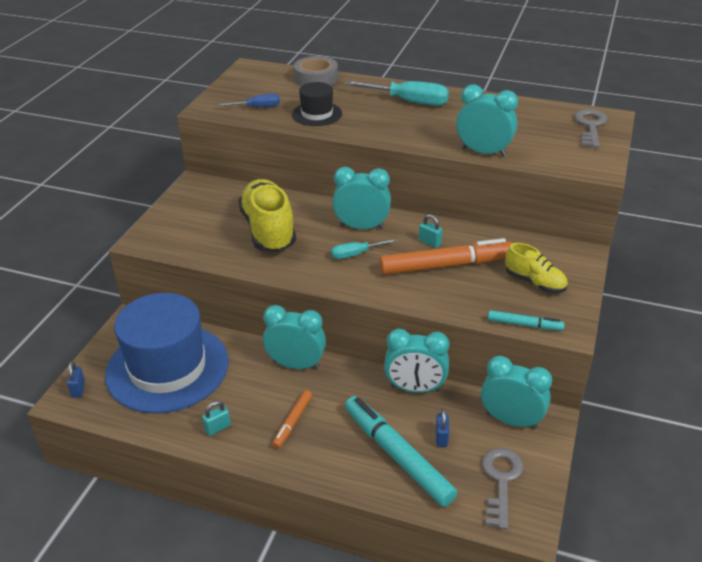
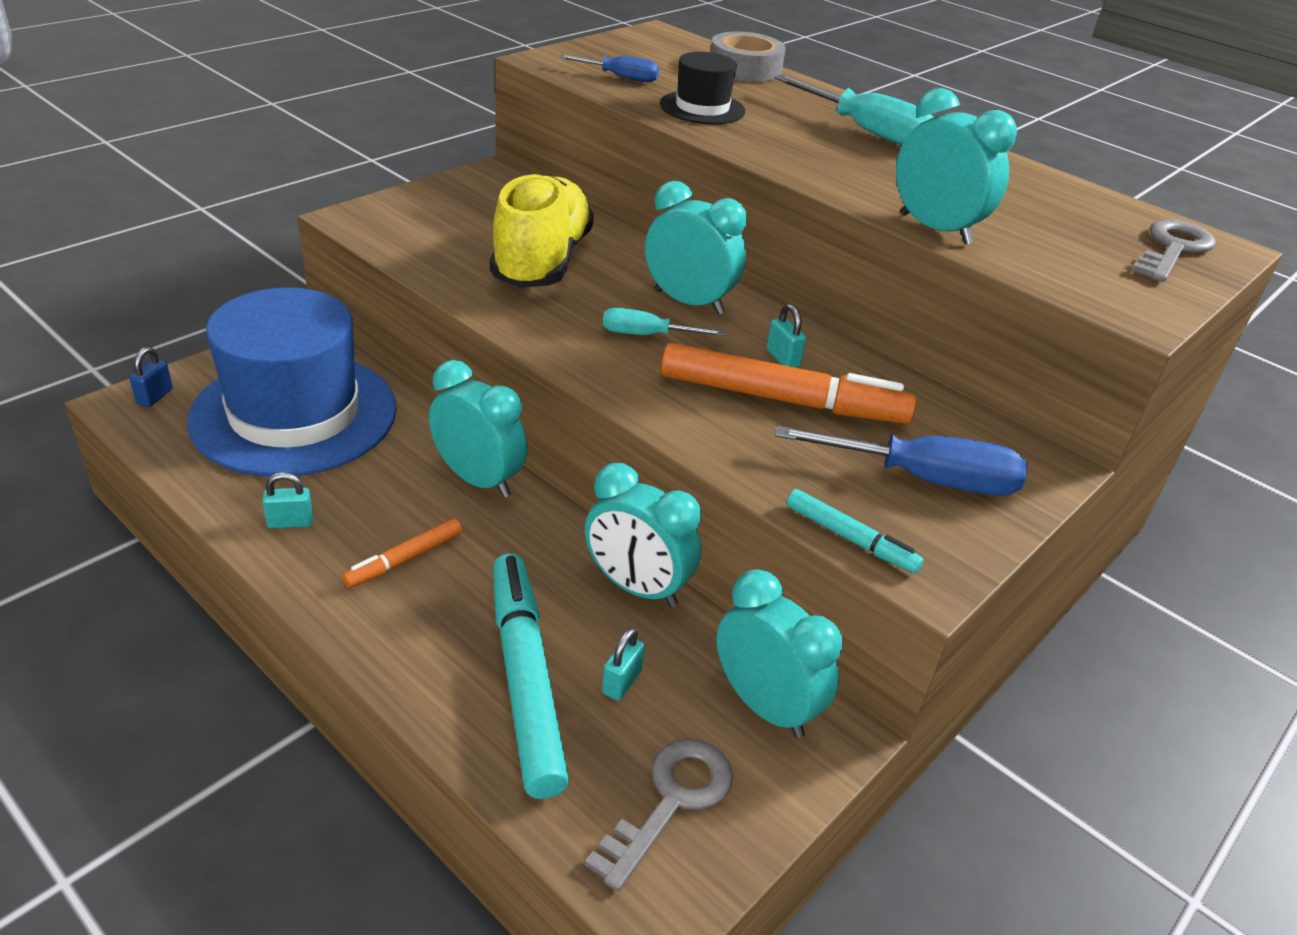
camera: 20 degrees right, 0 degrees up
(441, 437) = (621, 682): blue padlock -> turquoise padlock
(534, 282) = (923, 479): yellow shoe -> blue screwdriver

